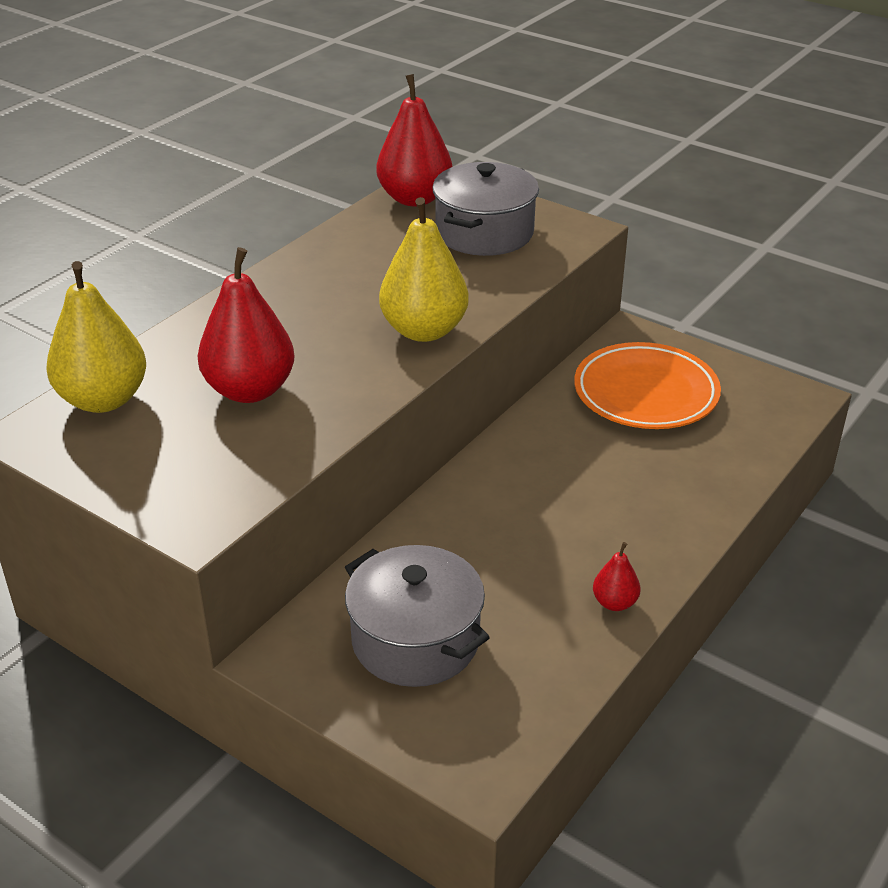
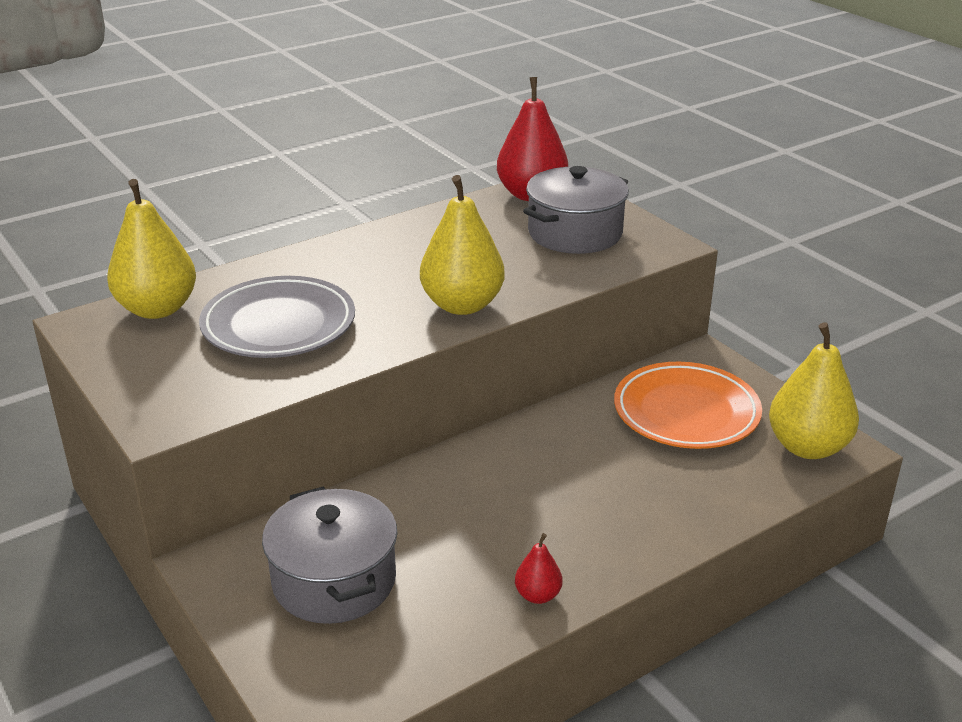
camera: 20 degrees right, 5 degrees down
(250, 390) = (279, 325): red pear -> grey plate
(769, 403) = (807, 447): none -> yellow pear

